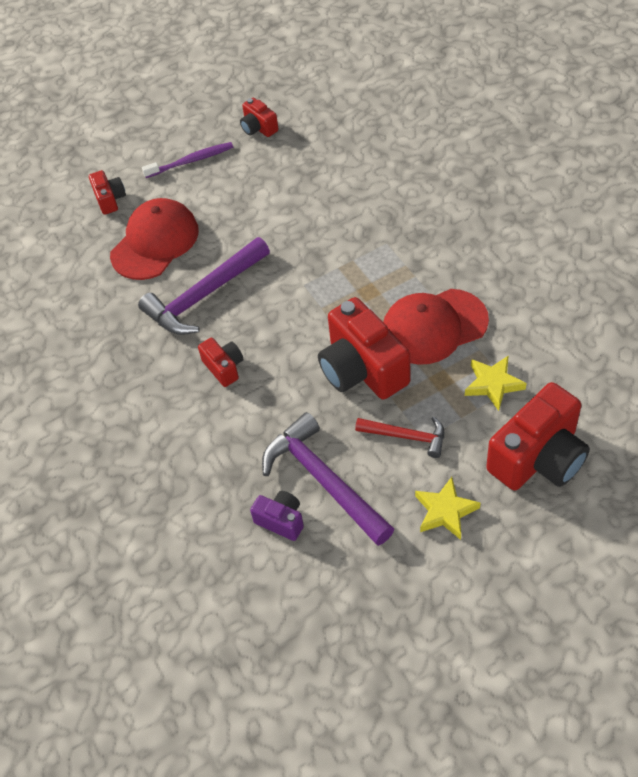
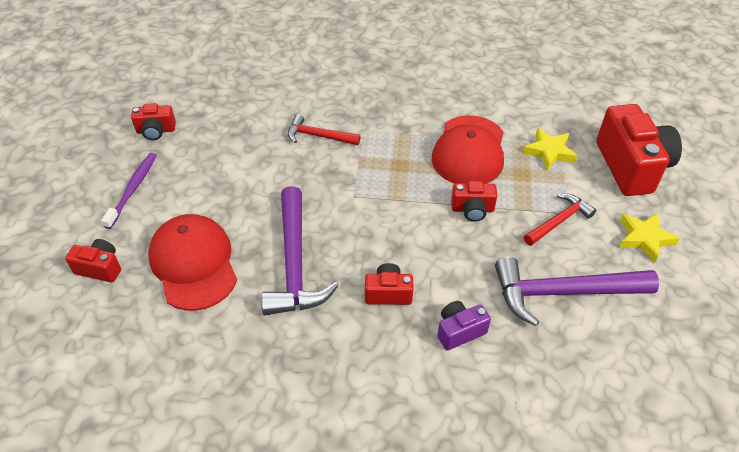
camera: 60 degrees left, 5 degrees down
(281, 521) = (584, 343): purple camera -> purple camera (459, 331)
(350, 220) = (319, 136): none -> red hammer
(362, 369) = (472, 209): red camera -> red camera, size x0.50

